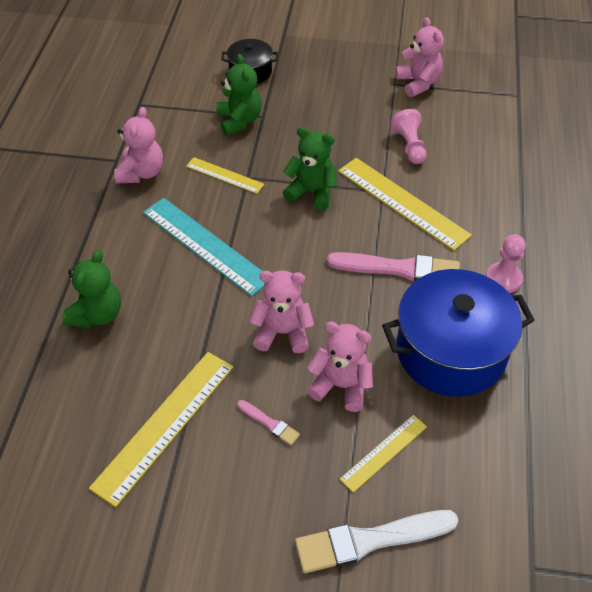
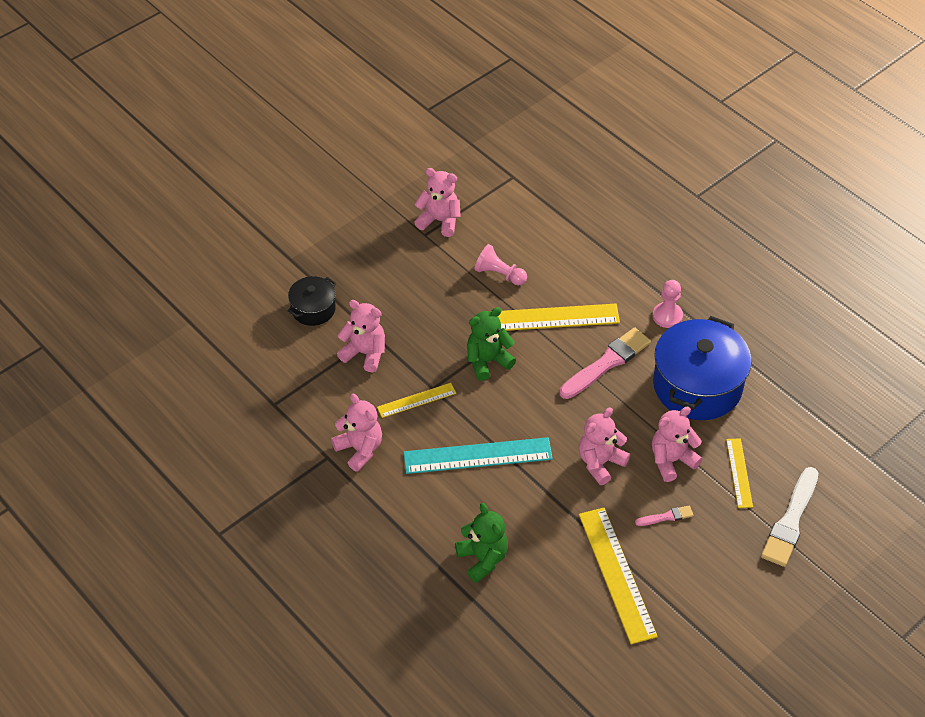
camera: 50 degrees left, 0 degrees up
(239, 121) = (365, 353): green teddy bear -> pink teddy bear

